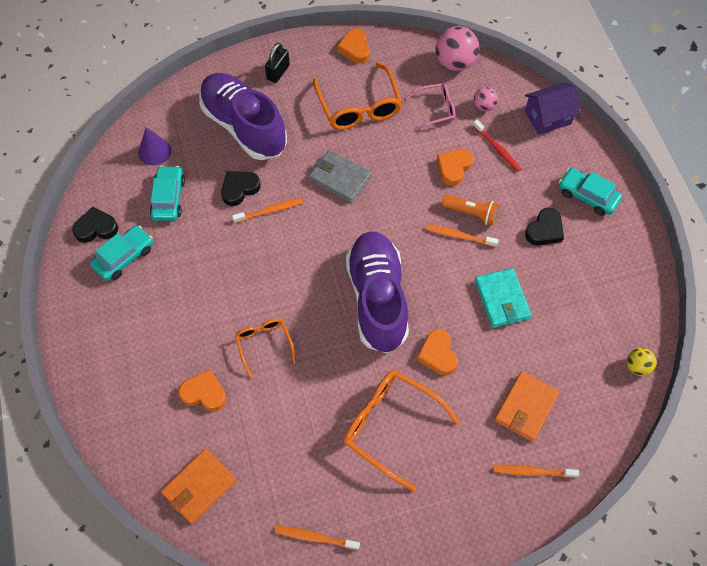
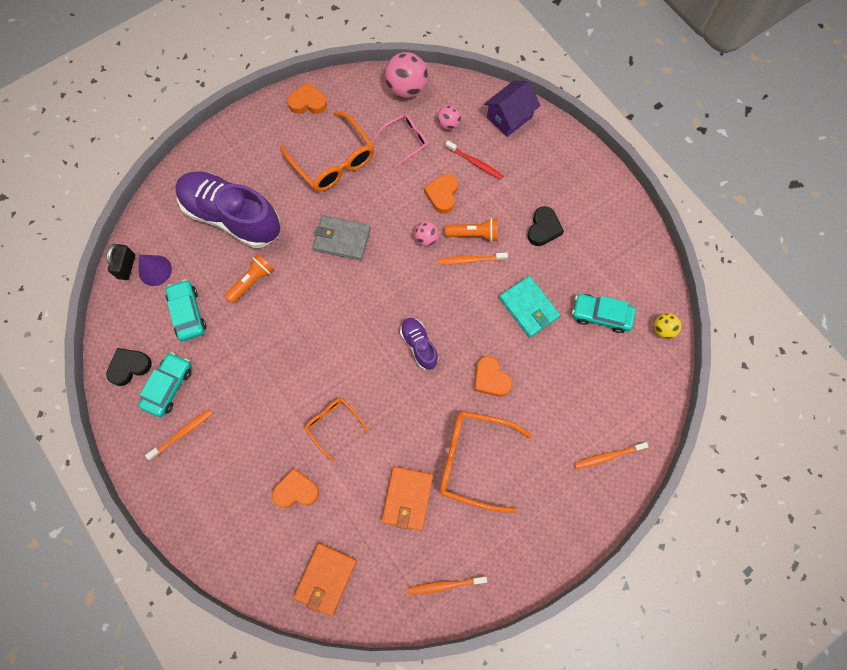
camera: 20 degrees left, 10 degrees up
(239, 189) = (252, 281): black heart -> orange flashlight
(270, 211) = (289, 293): orange toothbrush -> orange toothbrush (182, 433)
(278, 72) = (243, 150): black padlock -> black padlock (126, 266)
(355, 48) = (308, 102): orange heart -> orange heart turned 120 degrees clockwise
(377, 299) = (419, 345): purple shoe -> purple shoe, size x0.47
(422, 203) = (426, 238): none -> pink ball
(526, 407) = (583, 400): orange wallet -> orange wallet (407, 498)
(587, 196) = (569, 183): turquoise car -> turquoise car (601, 315)

